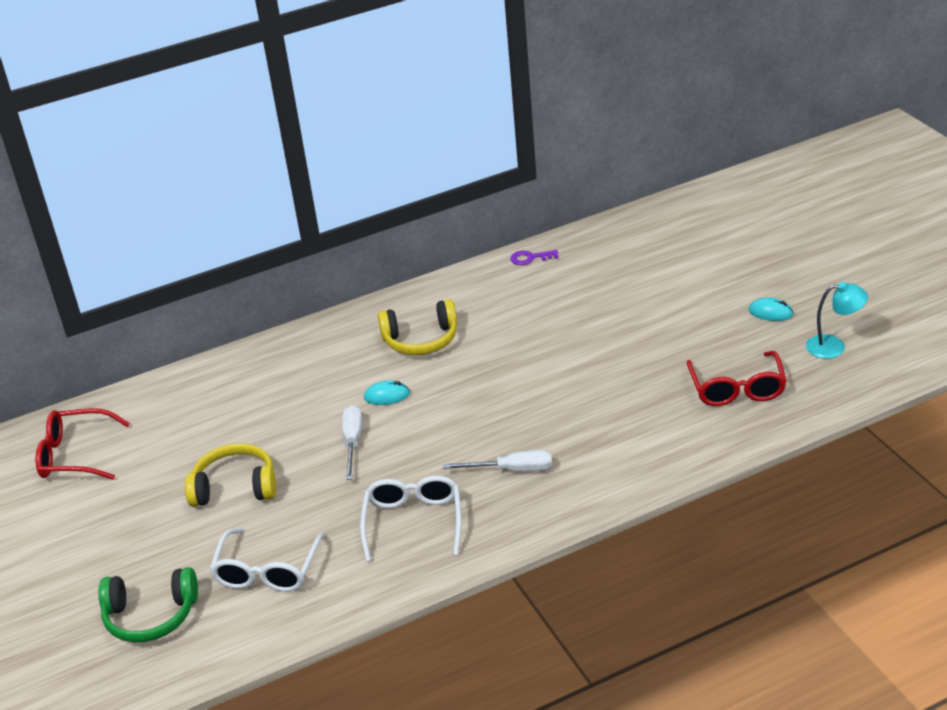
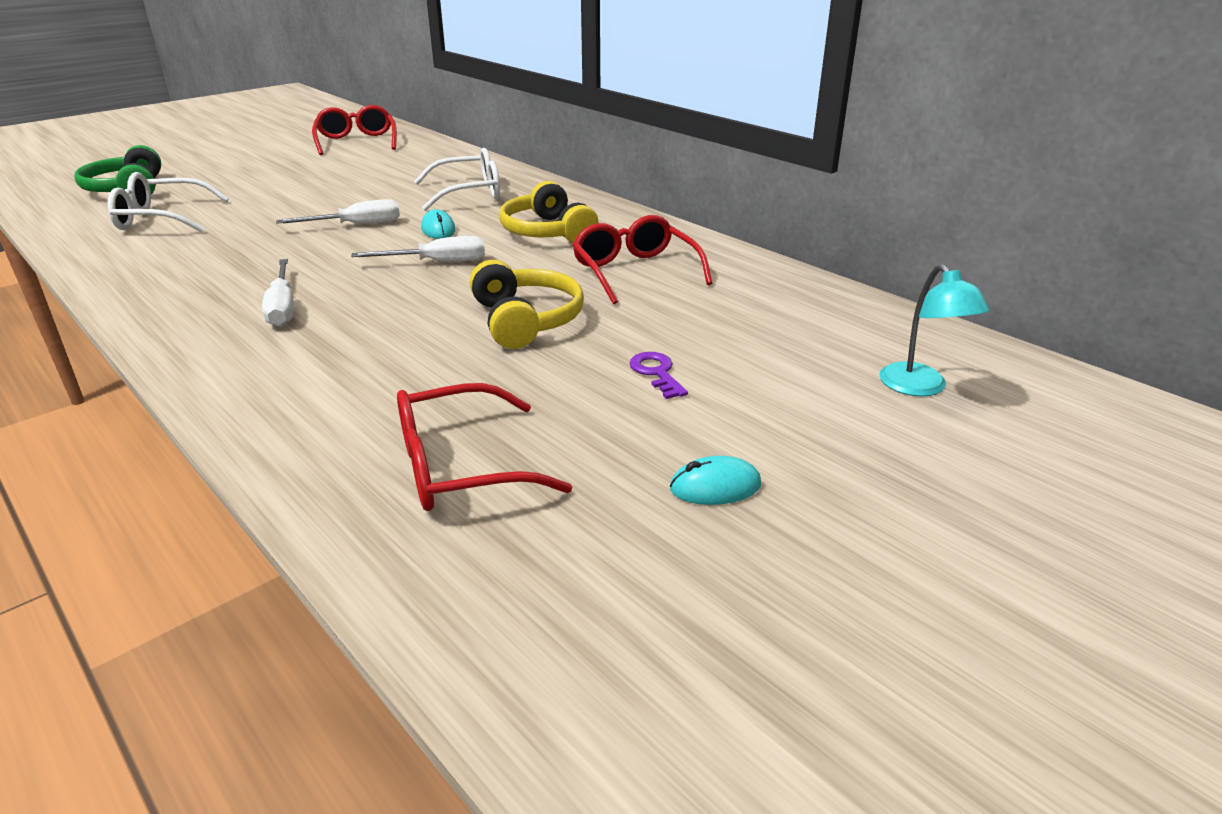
camera: 70 degrees right, 5 degrees down
(235, 487) = (296, 192): yellow headphones -> yellow headphones (526, 320)
(413, 522) = (205, 267): white glasses -> white glasses (469, 193)
(459, 396) = (437, 262): none -> white screwdriver
(515, 307) = (635, 271): none -> red glasses
(530, 258) = (754, 268): purple key -> purple key (656, 373)
(770, 312) = (715, 487): turquoise mouse -> turquoise mouse turned 75 degrees clockwise
(834, 346) = (623, 586): turquoise lamp -> turquoise lamp (920, 387)

